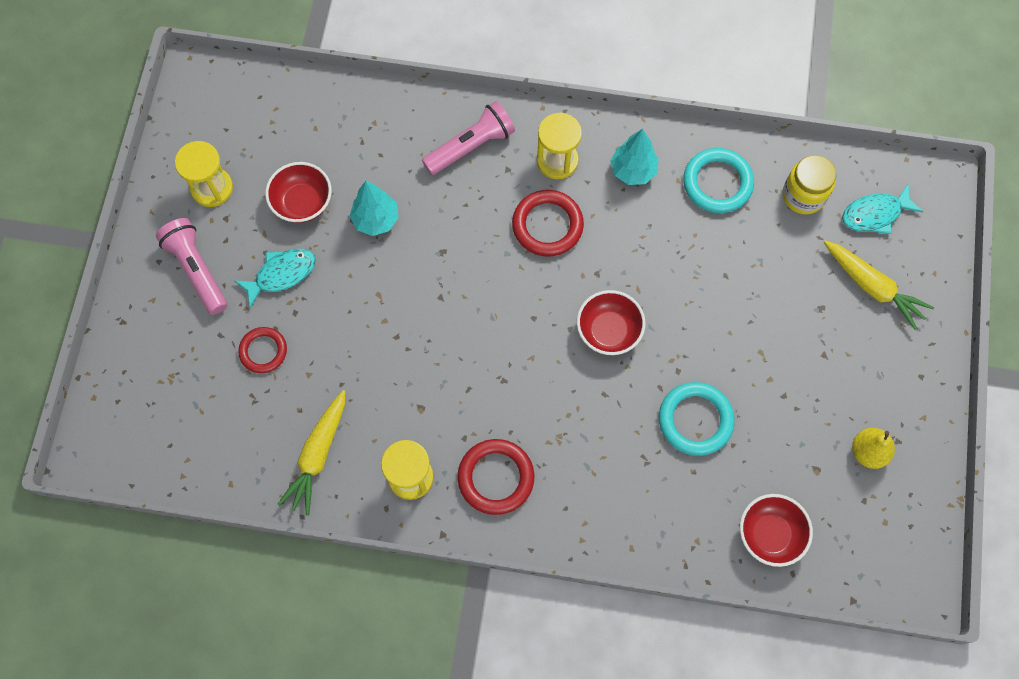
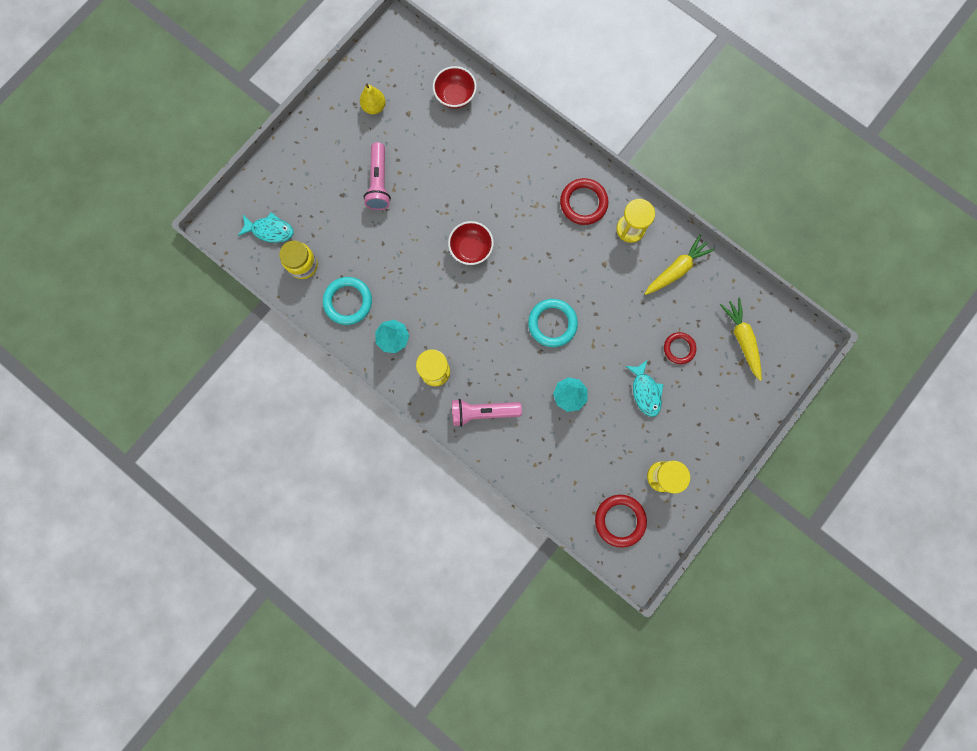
camera: 150 degrees left, 10 degrees up
(197, 270) = (696, 424): pink flashlight -> pink flashlight (379, 183)
(281, 274) = (645, 391): turquoise fish -> turquoise fish turned 105 degrees counterclockwise
(302, 203) = (609, 433): red bowl -> none
(547, 225) = (467, 332): red ring -> red ring (620, 520)
(695, 420) = (455, 173): turquoise ring -> turquoise ring (552, 323)
(872, 287) = (304, 190): yellow carrot -> yellow carrot (741, 339)

